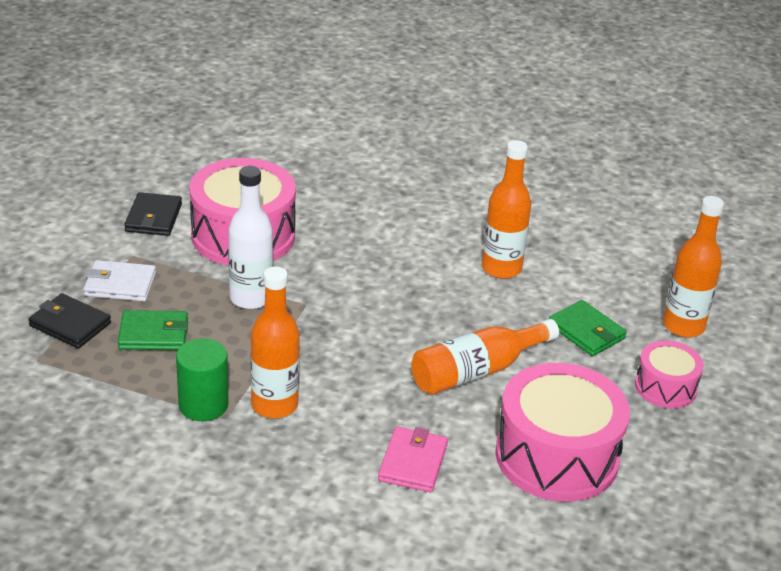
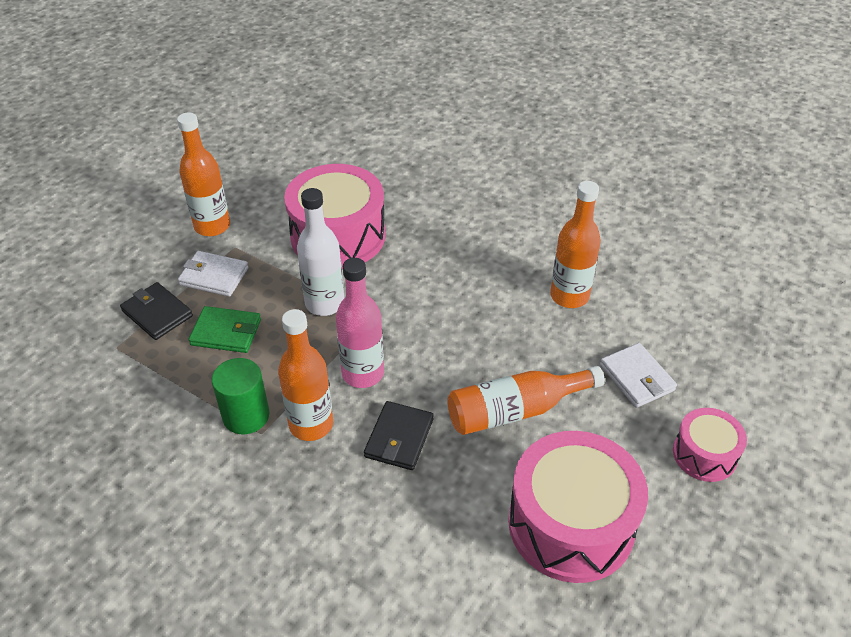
camera: 15 degrees right, 10 degrees up
(153, 218) = (265, 210): black wallet -> black wallet (399, 438)
(313, 356) = (363, 373): none -> pink bottle
(413, 463) = (424, 510): pink wallet -> none
(586, 331) = (636, 378): green wallet -> white wallet
(683, 326) = (739, 383): orange bottle -> orange bottle (212, 226)

